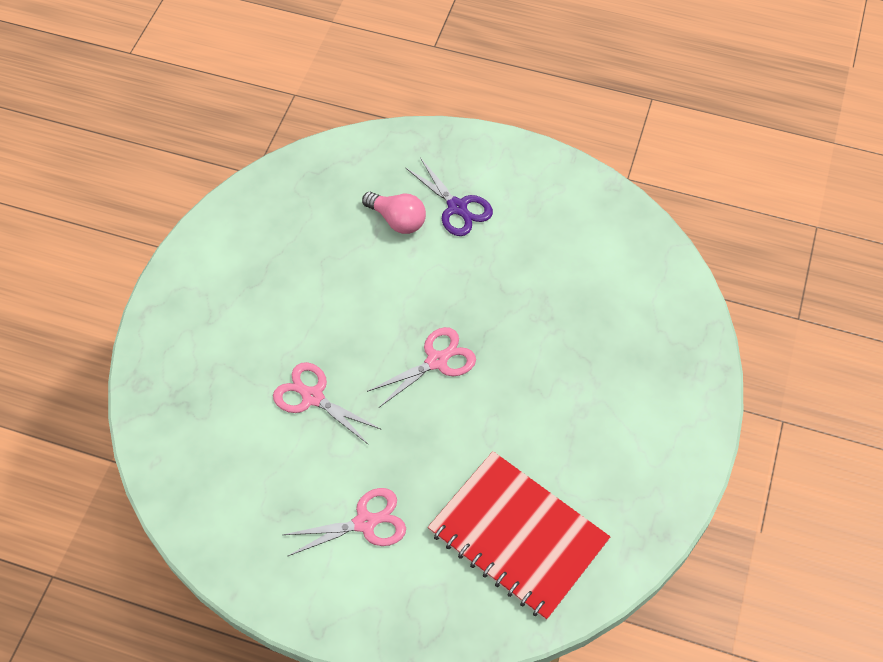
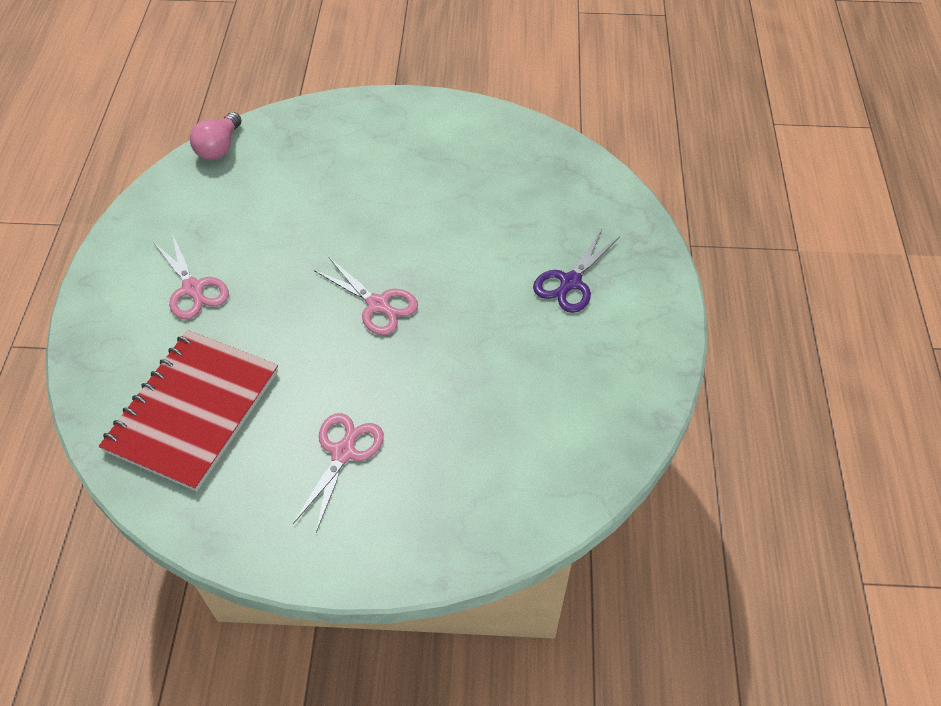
camera: 75 degrees right, 5 degrees down
(312, 397) = (315, 222): pink scissors -> pink scissors (343, 453)
(397, 220) = (535, 238): pink light bulb -> pink light bulb (219, 147)

